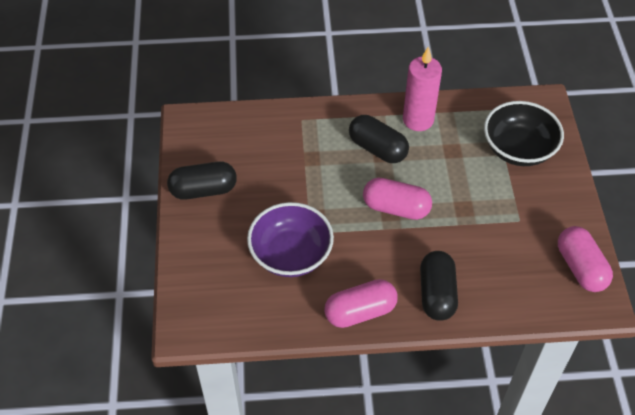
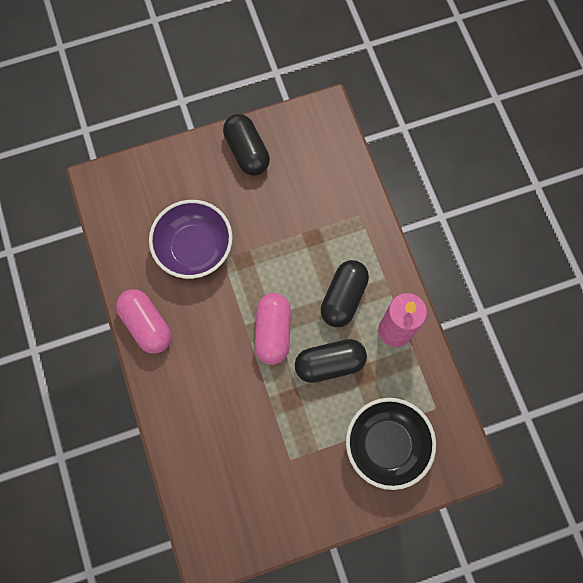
camera: 75 degrees right, 20 degrees up
(437, 294) = (182, 391): black capsule -> black capsule (329, 363)
(580, 267) = (246, 531): pink capsule -> none

